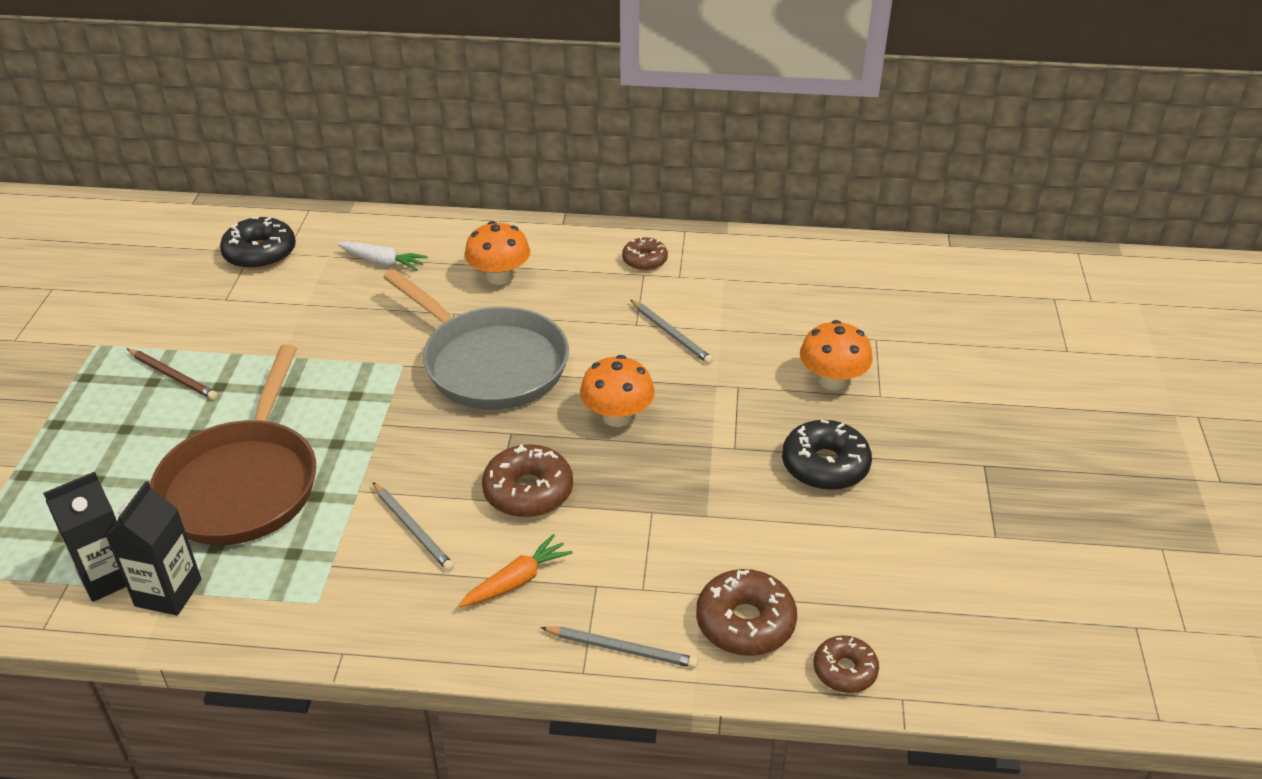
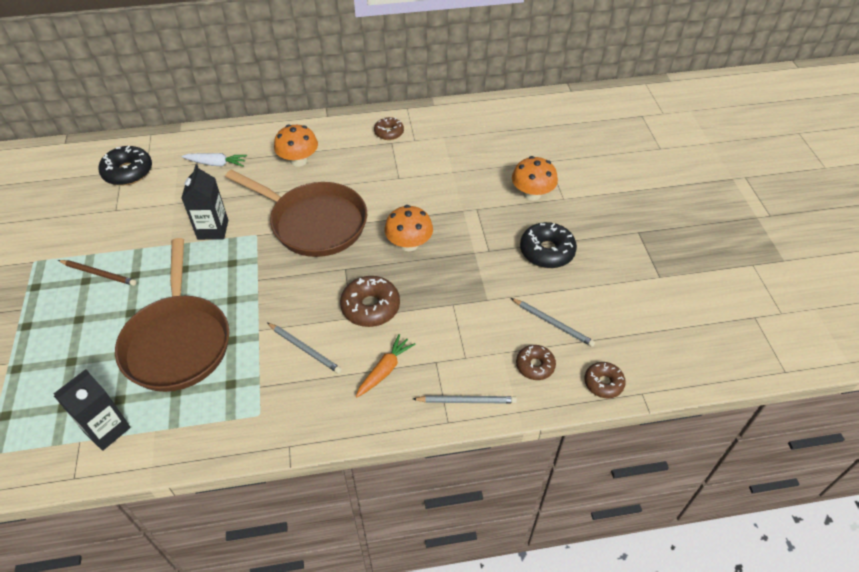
camera: 15 degrees left, 10 degrees up
(168, 593) = (154, 431): black carton -> black carton (213, 229)
(489, 363) = (314, 223): grey pan -> brown pan
(671, 334) = (423, 180): grey pencil -> grey pencil (553, 323)
(745, 623) = (535, 366): brown donut -> brown donut, size x0.62

